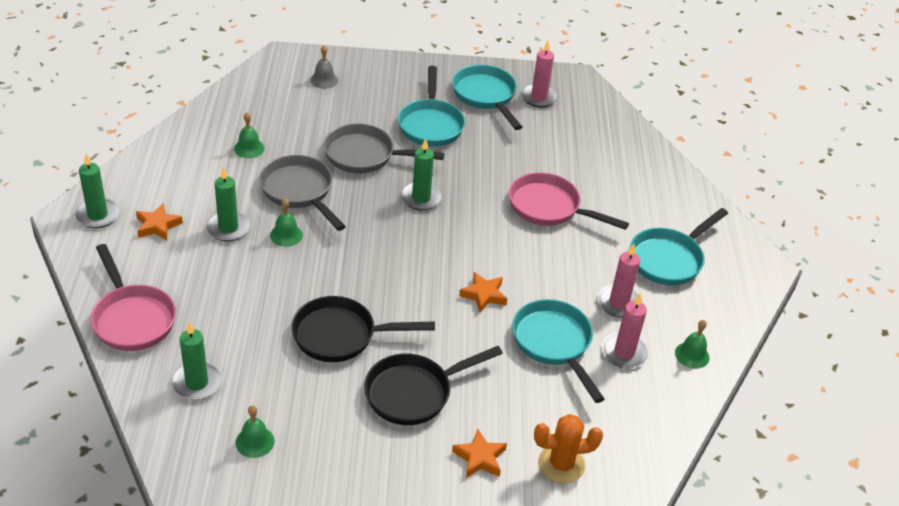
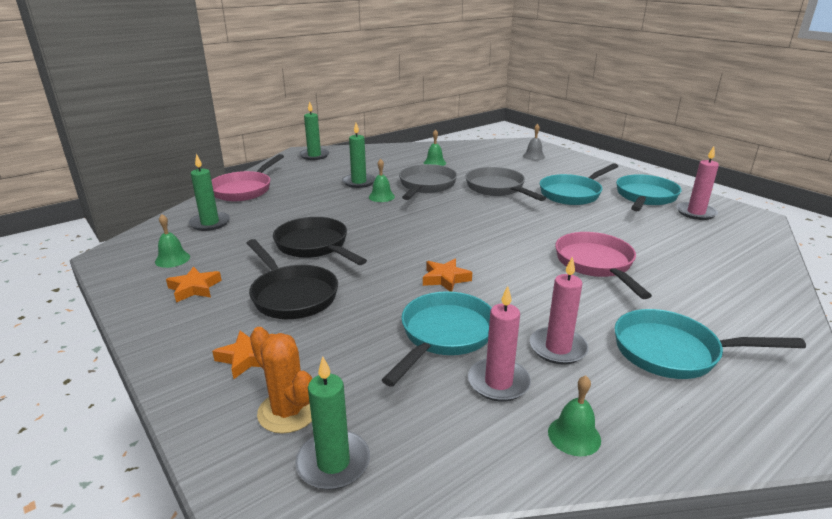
camera: 55 degrees right, 15 degrees down
(157, 226) = (330, 168): orange star -> orange star (194, 288)
(414, 393) = (292, 295): black pan -> black pan turned 150 degrees counterclockwise
(421, 198) = (498, 218): green candle -> green candle (333, 463)

